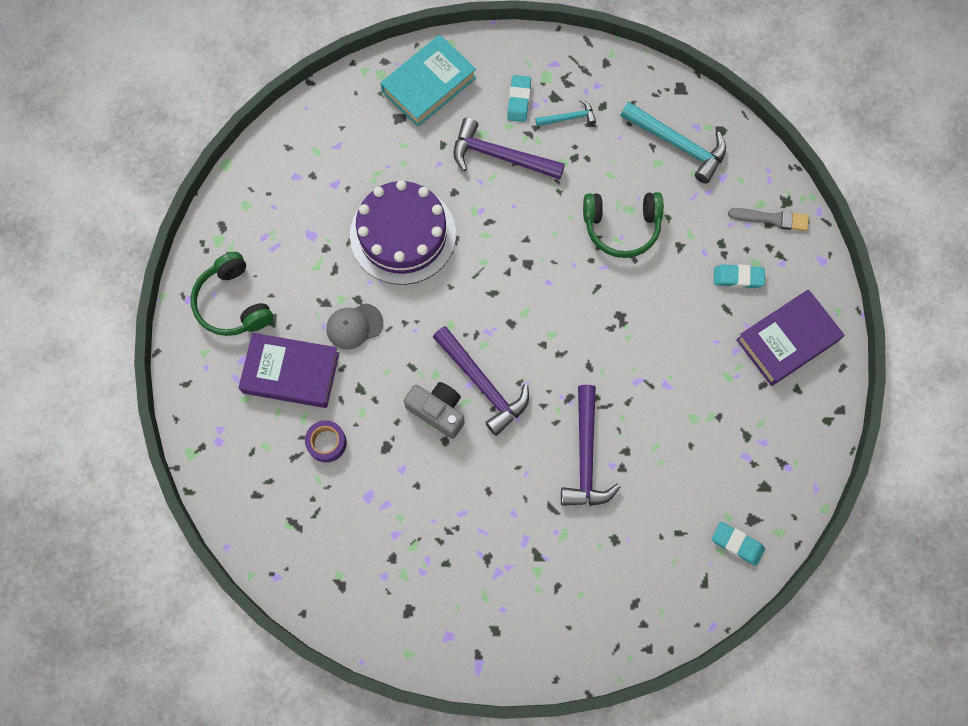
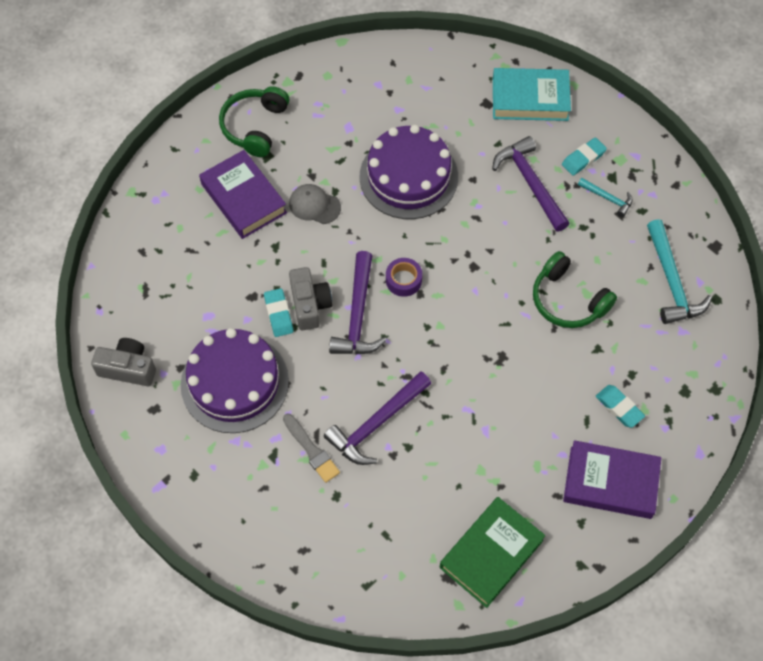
camera: 45 degrees right, 10 degrees down
(327, 443) = (218, 260): purple tape -> purple tape (403, 280)
(352, 600) = (128, 368): none -> grey camera
(447, 529) = (234, 382): none -> purple cake
(737, 544) = (419, 582): turquoise eraser -> turquoise eraser (278, 314)
(763, 473) = (491, 554): none -> green book
(772, 219) = (690, 391): grey brush -> grey brush (311, 450)

